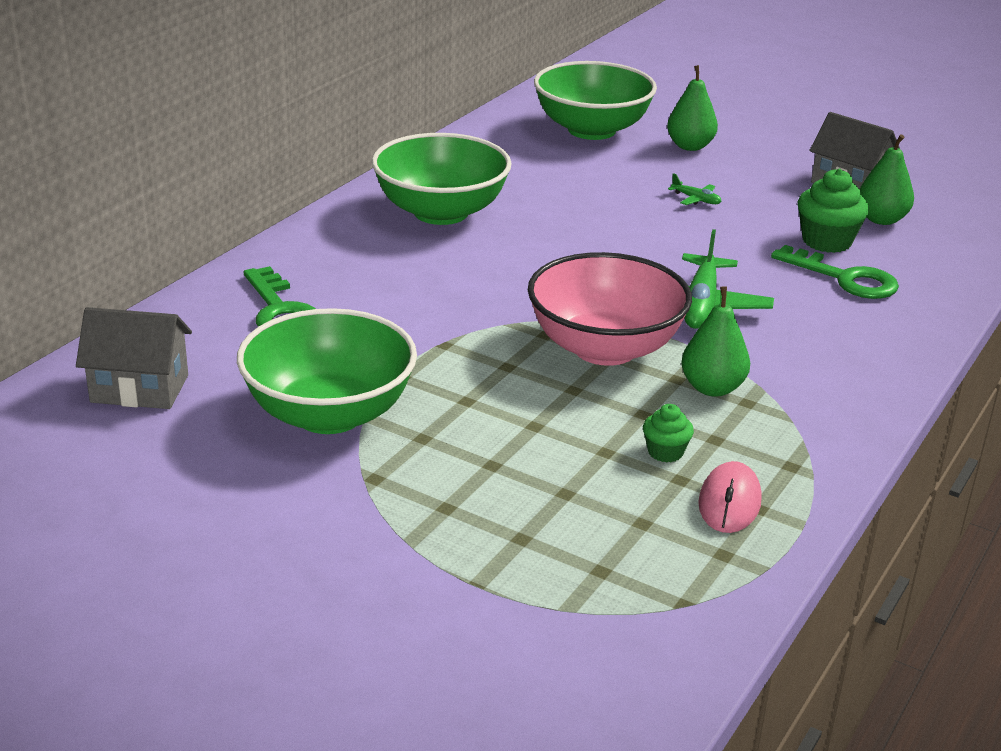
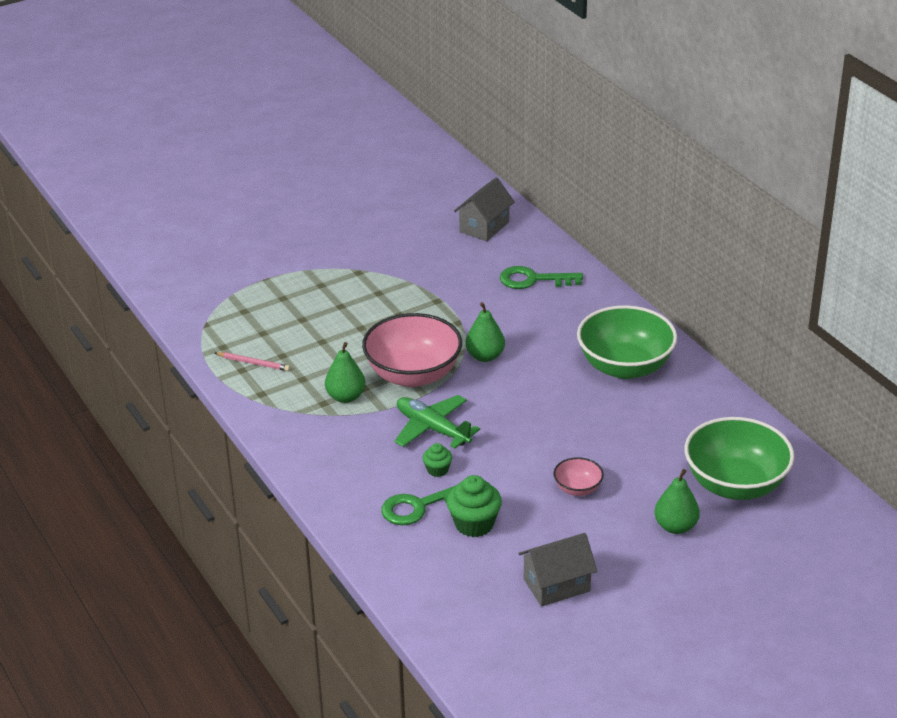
camera: 120 degrees right, 5 degrees up
(329, 414) = (420, 272): green bowl -> none
(665, 452) = (306, 359): green cupcake -> green cupcake (437, 470)
(696, 199) = (577, 489): green plane -> pink bowl
(729, 502) = (253, 363): pink mouse -> pink pencil
(881, 219) = (488, 570): green pear -> green pear (485, 356)

